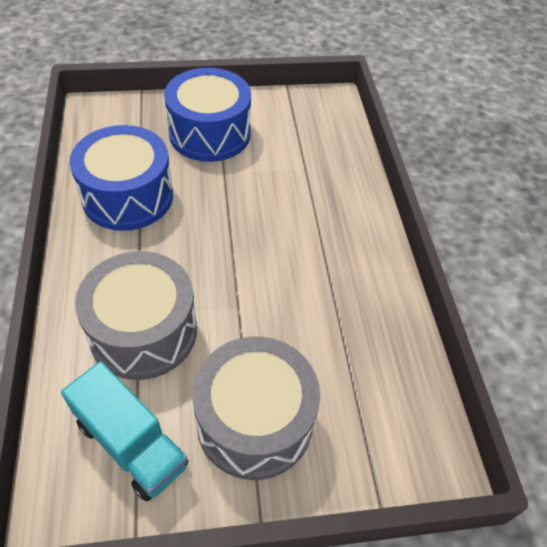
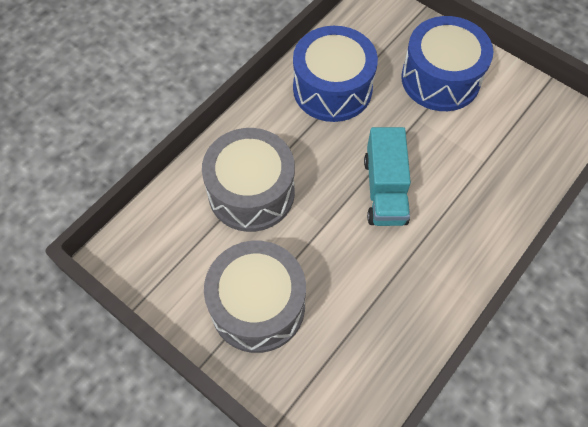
camera: 50 degrees right, 10 degrees up
(131, 444) = (181, 254): turquoise truck -> turquoise truck (385, 190)

